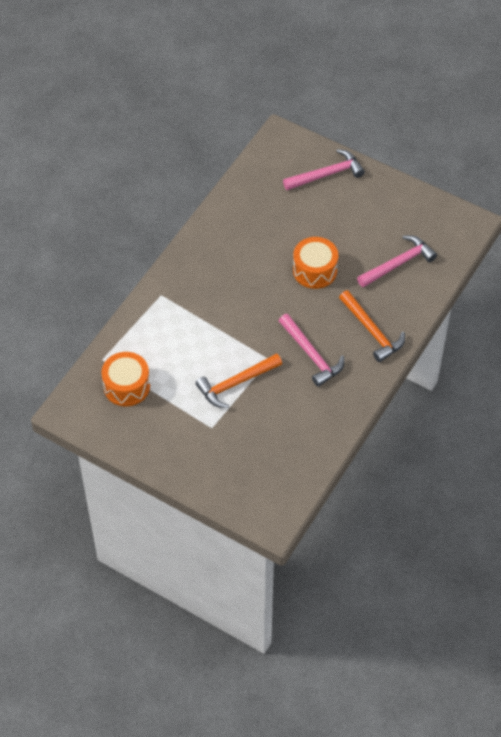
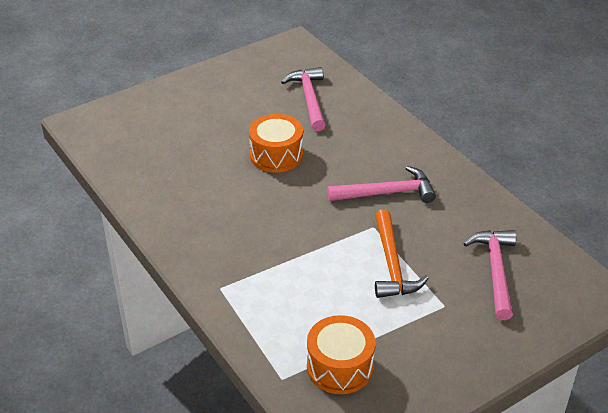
camera: 65 degrees left, 15 degrees down
(327, 174) = (158, 108): pink hammer -> pink hammer (495, 271)
(372, 331) = (382, 142): orange hammer -> none

